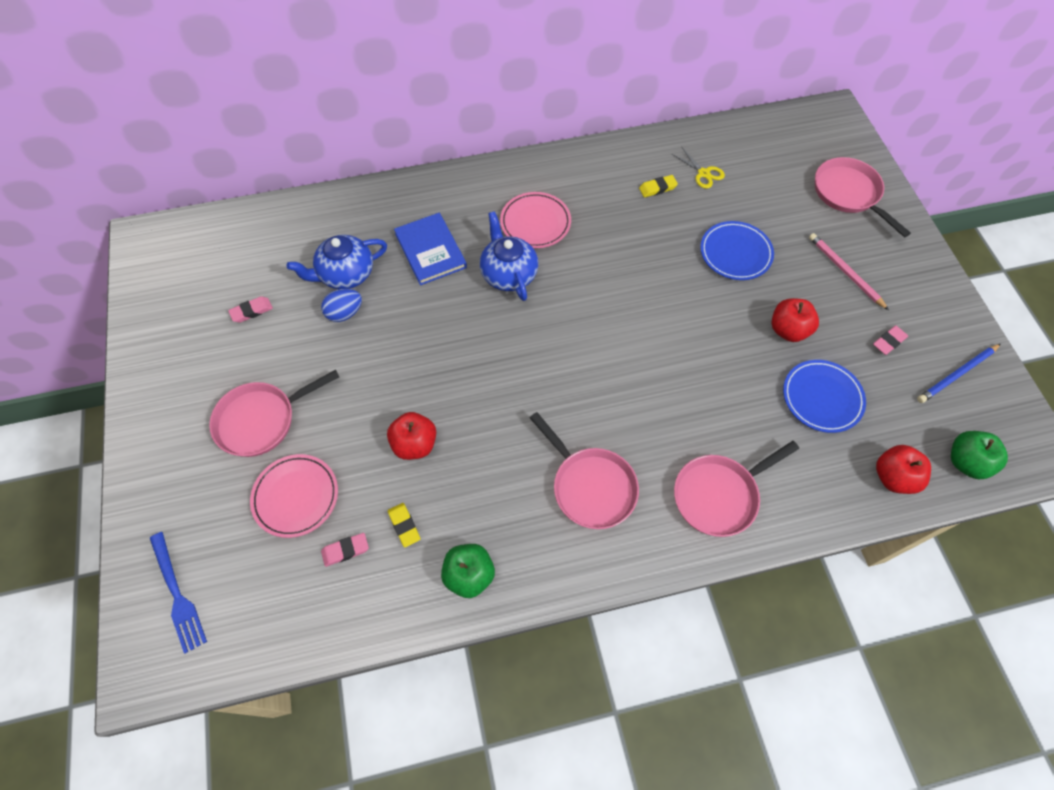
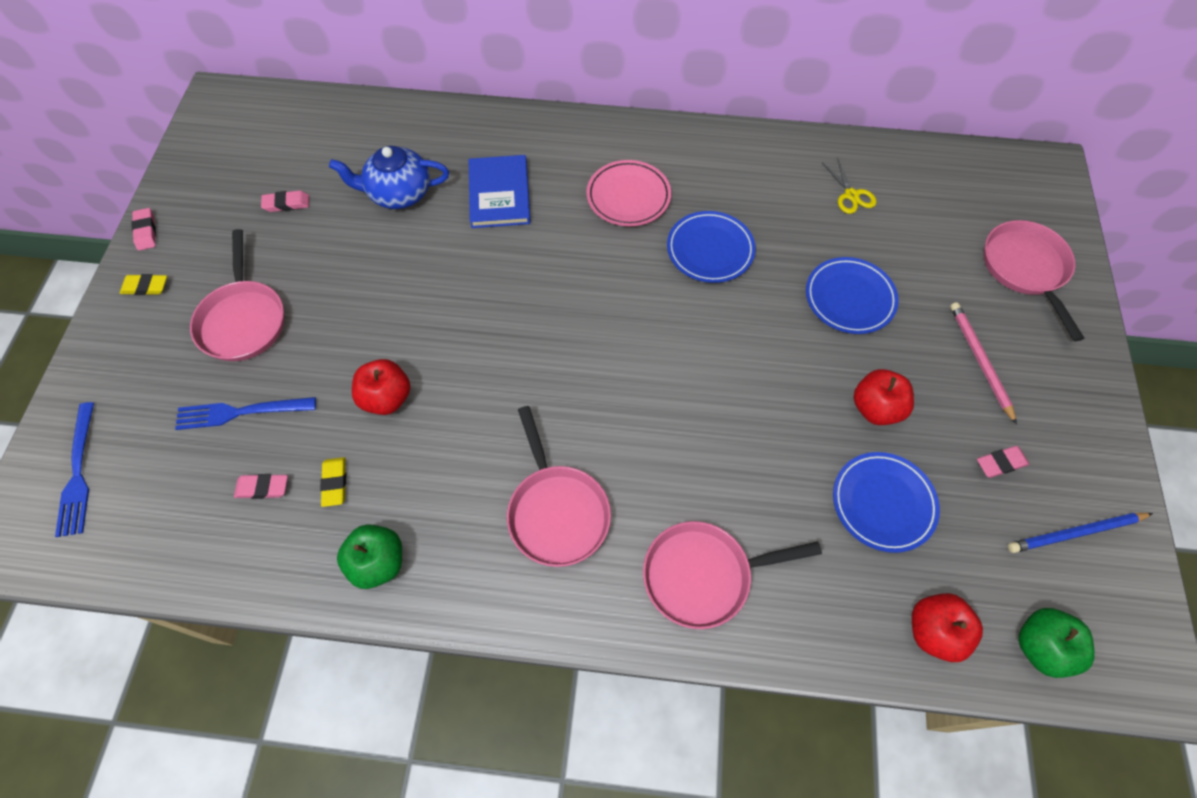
camera: 20 degrees right, 0 degrees up
(135, 372) = (146, 231): none -> pink eraser
(261, 420) = (243, 320): pink pan -> pink pan turned 90 degrees counterclockwise
(296, 497) = (239, 412): pink plate -> blue fork
(345, 313) = (379, 234): blue egg -> none
(508, 274) = (573, 244): blue teapot -> none
(617, 247) = (710, 250): none -> blue plate
(657, 188) = (788, 197): yellow eraser -> yellow eraser (145, 287)

